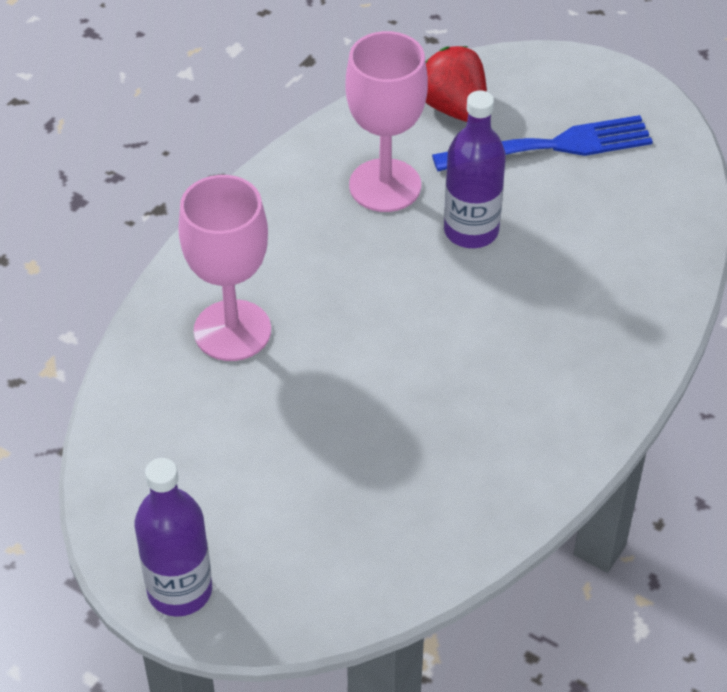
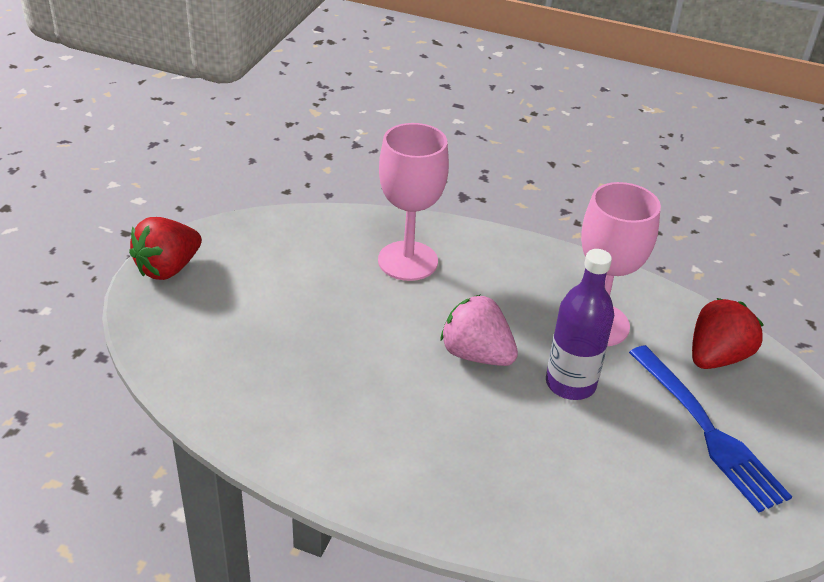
camera: 75 degrees right, 10 degrees down
(180, 590) = (168, 268): purple bottle -> red strawberry
(412, 298) = (476, 354): none -> pink strawberry

